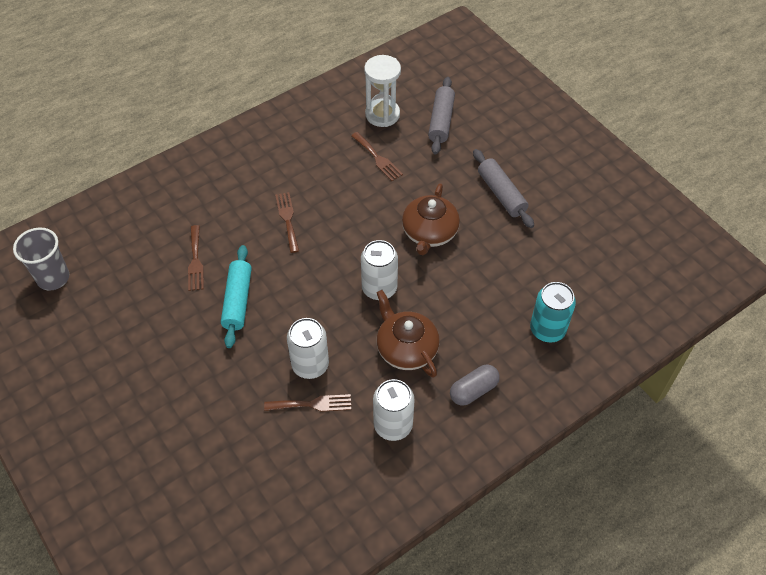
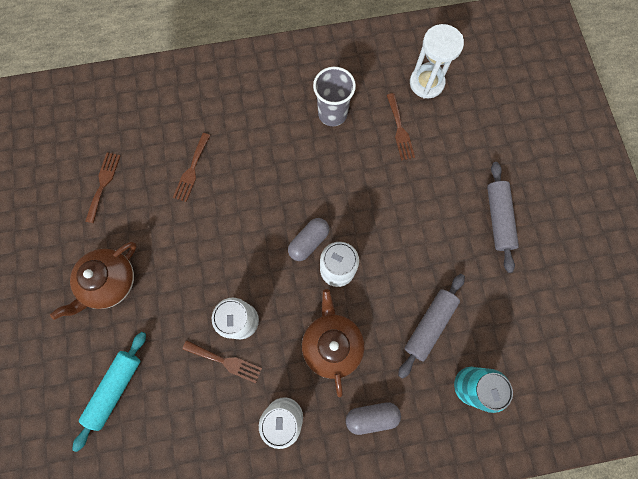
camera: 25 degrees right, 20 degrees up
(53, 278) = (70, 135): grey cup -> grey cup (332, 114)
(238, 301) = (209, 227): turquoise rolling pin -> turquoise rolling pin (115, 388)
(287, 219) = (289, 161): brown fork -> brown fork (103, 184)
(340, 276) = (309, 242): none -> grey capsule
(429, 233) = (410, 231): brown teapot -> brown teapot (109, 282)
(441, 121) = (479, 113): grey rolling pin -> grey rolling pin (429, 325)

